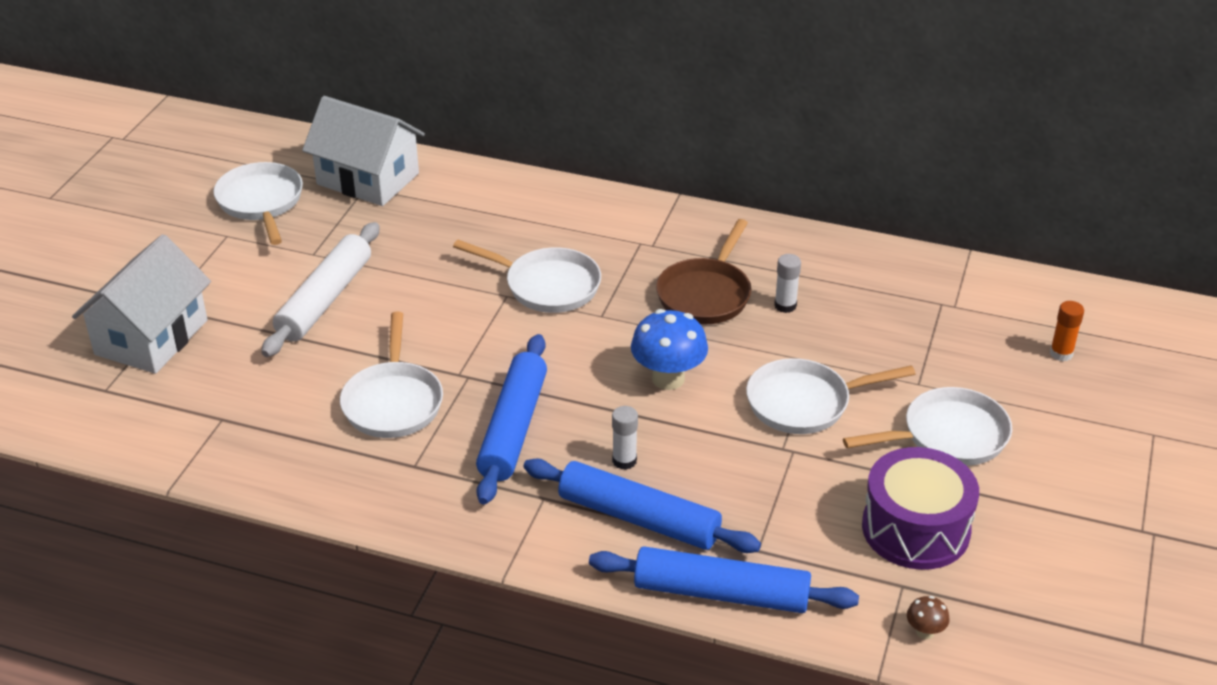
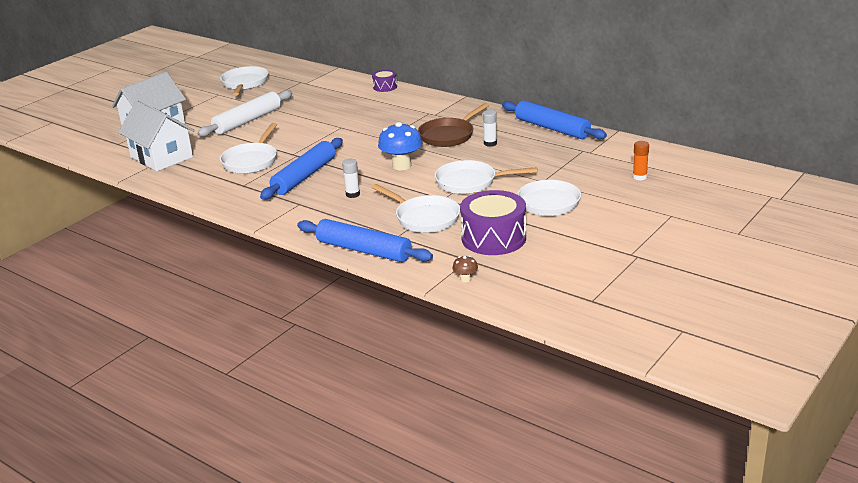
camera: 20 degrees right, 10 degrees down
(368, 179) = (304, 79): white house -> white house (161, 157)
(526, 185) = (385, 87): none -> purple drum
(547, 286) = (365, 125): white pan -> white pan (424, 218)
(638, 518) = (342, 217): blue rolling pin -> blue rolling pin (552, 128)

